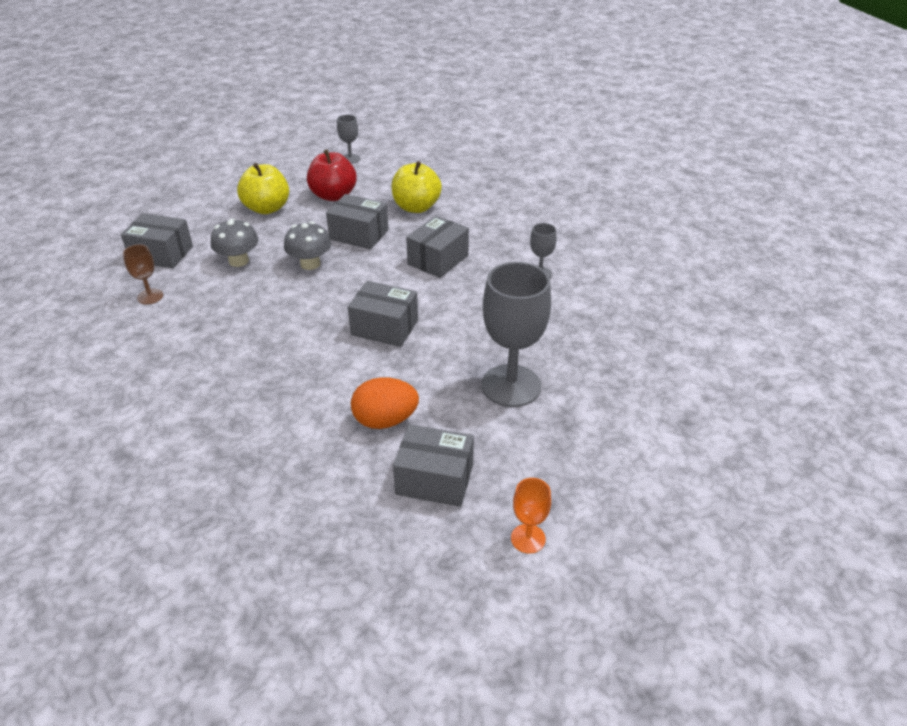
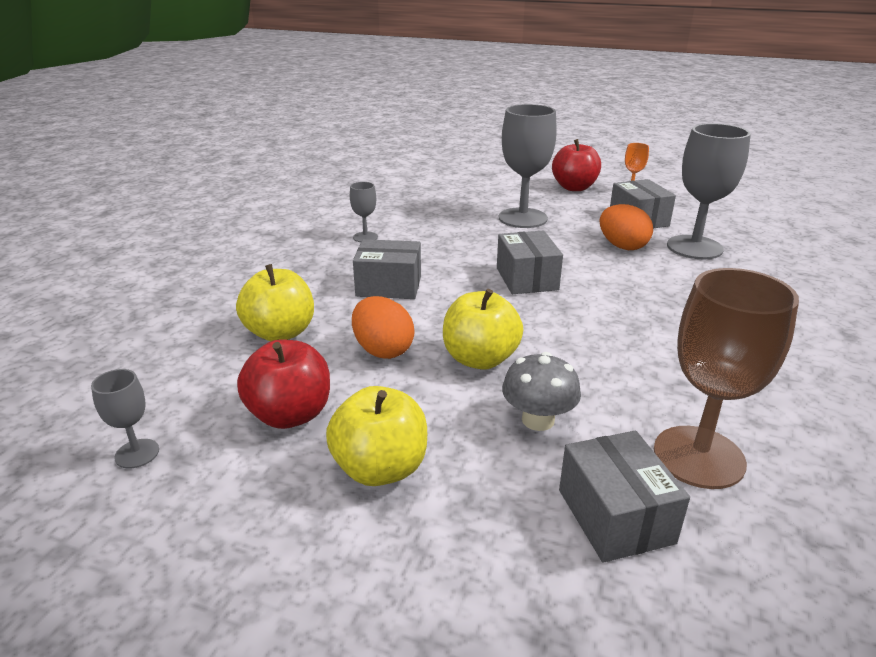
camera: 120 degrees left, 10 degrees down
(150, 296) = (698, 457): brown goblet -> brown goblet, size x2.10
(310, 264) = (480, 359): grey mushroom -> yellow apple
(332, 475) = (694, 247): none -> grey goblet
(359, 234) = (383, 350): grey box -> orange egg
(579, 484) = (574, 187): none -> red apple

